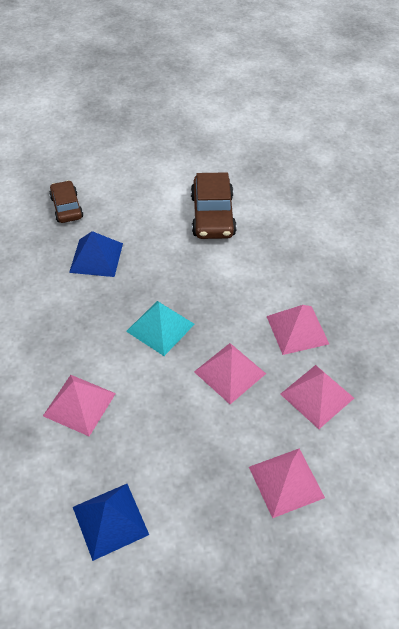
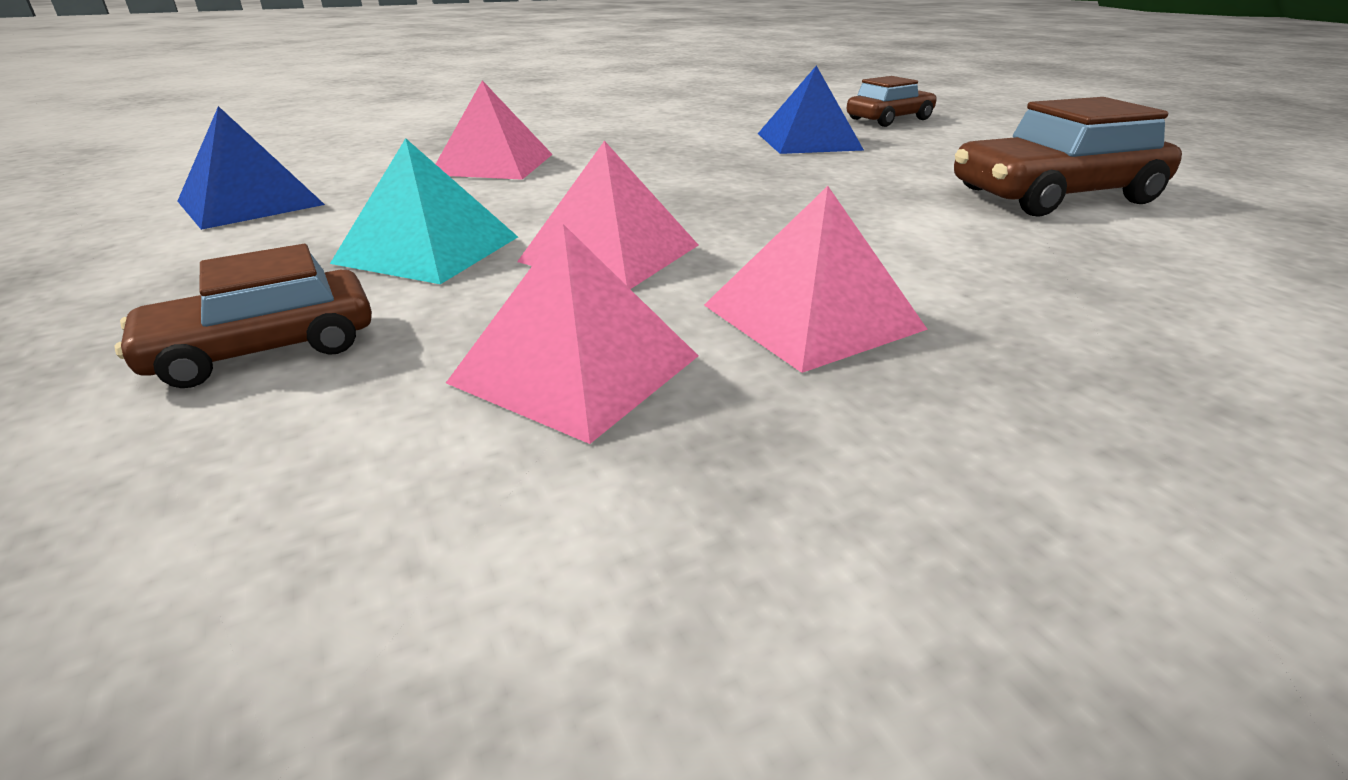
camera: 75 degrees right, 20 degrees down
(160, 327) = (692, 190): turquoise pyramid -> turquoise pyramid (428, 249)
(286, 482) = (264, 348): pink pyramid -> brown car

